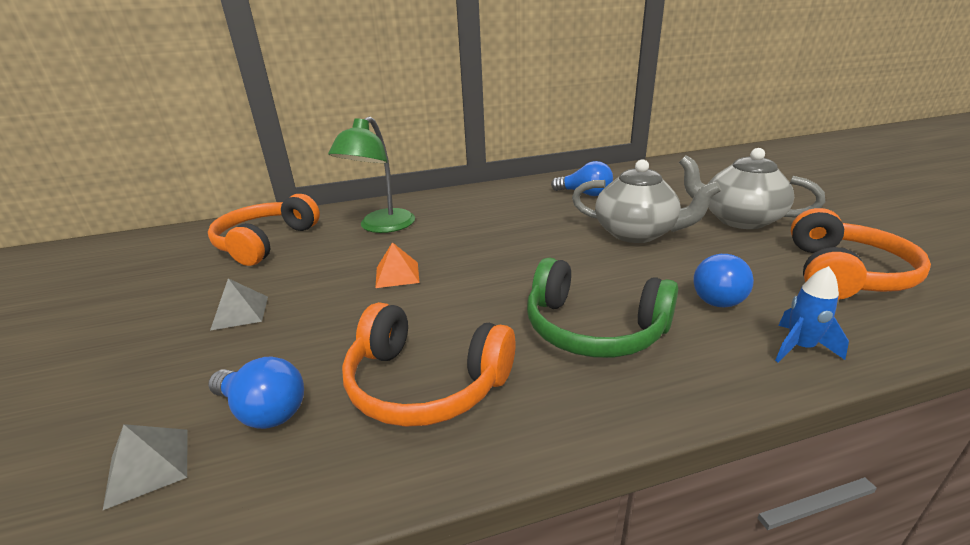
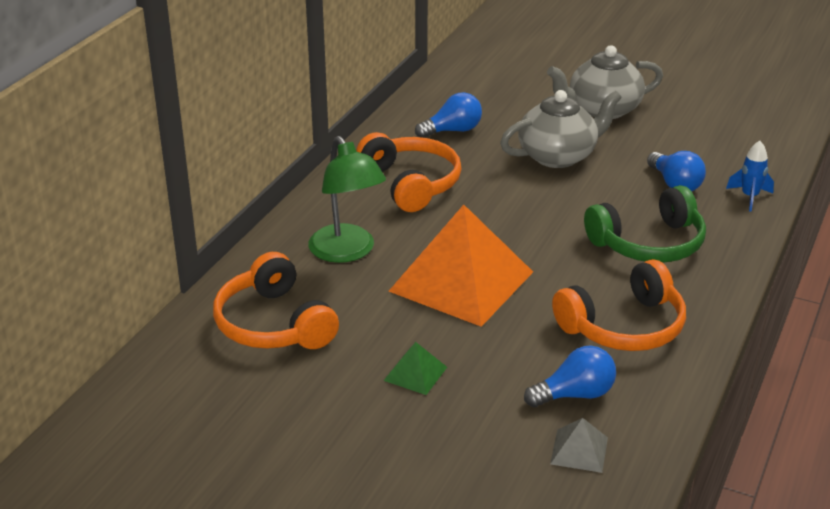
camera: 50 degrees left, 5 degrees up
(240, 312) = (415, 373): grey pyramid -> green pyramid
(397, 274) = (461, 281): orange pyramid -> orange pyramid, size x2.45
(843, 274) = (712, 132): orange headphones -> orange headphones (411, 183)

